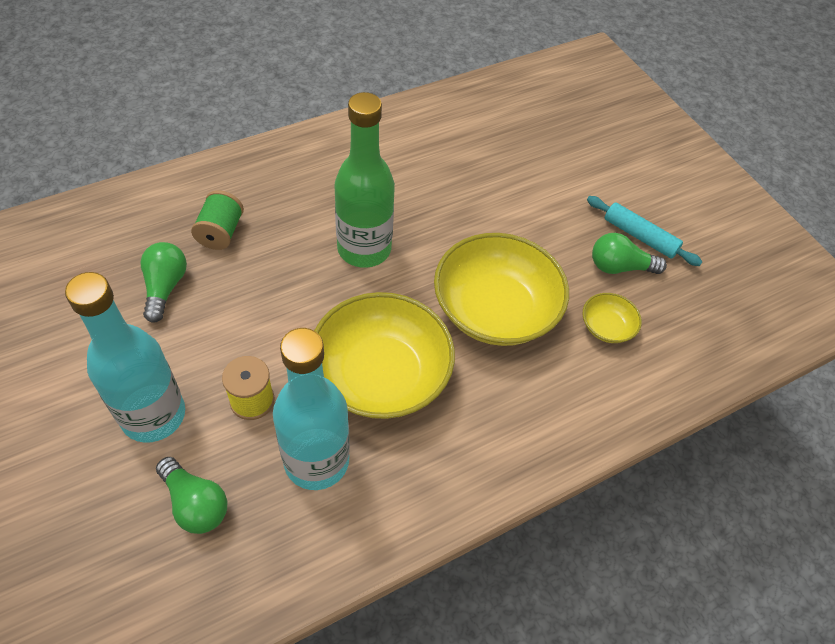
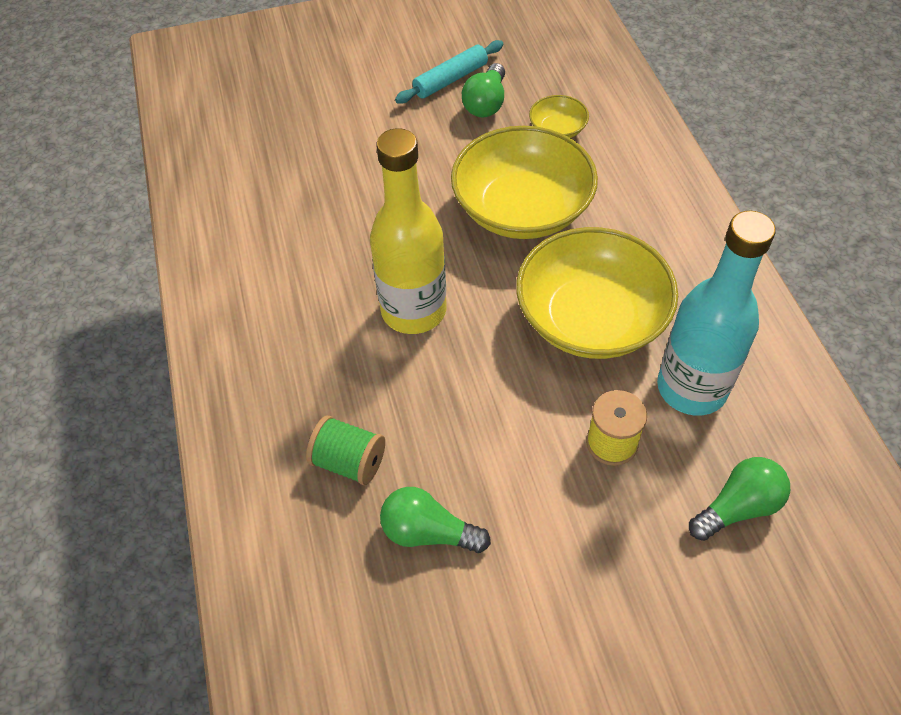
camera: 70 degrees left, 0 degrees up
(153, 415) = (622, 549): turquoise bottle -> none
(364, 249) = (413, 310): green bottle -> yellow bottle

